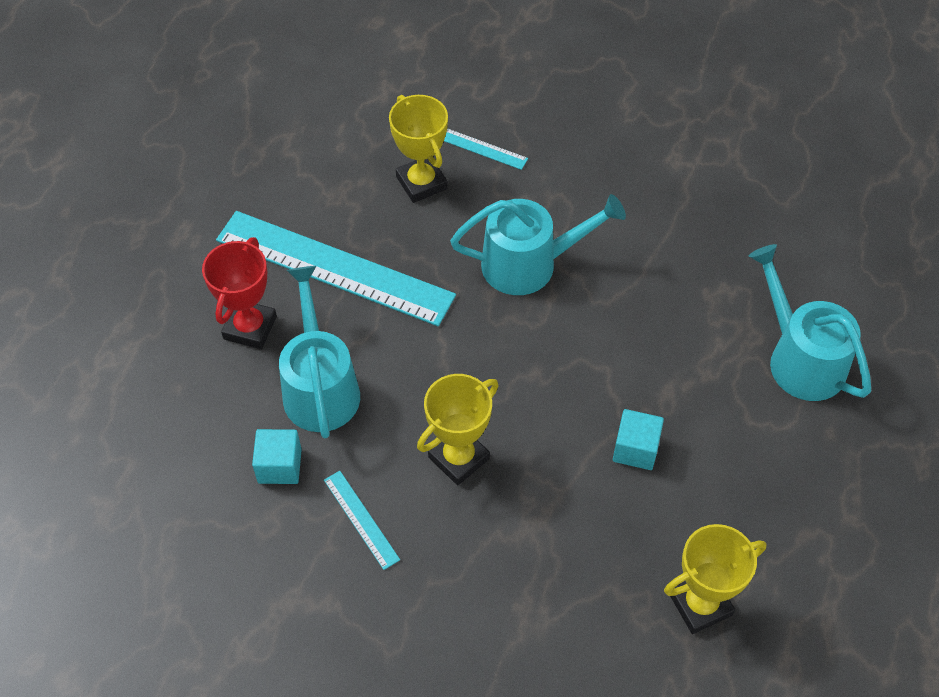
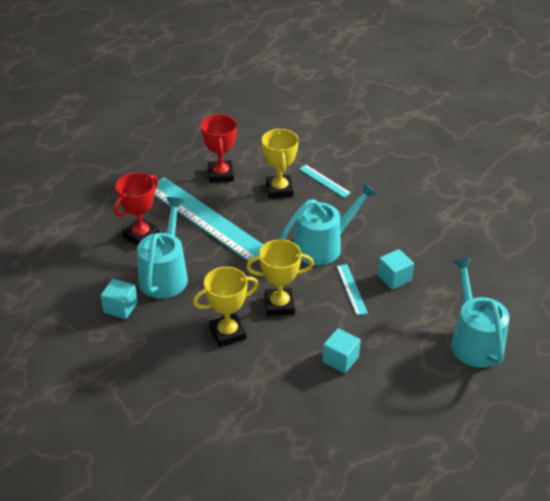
camera: 20 degrees right, 15 degrees down
(321, 181) = (221, 175): none -> red trophy
(361, 519) = (152, 348): turquoise ruler -> turquoise ruler (351, 289)
(529, 264) = (323, 246): turquoise watering can -> turquoise watering can turned 45 degrees counterclockwise
(651, 288) = (394, 278): none -> turquoise cube
(700, 604) = (339, 455): yellow trophy -> yellow trophy (279, 305)

